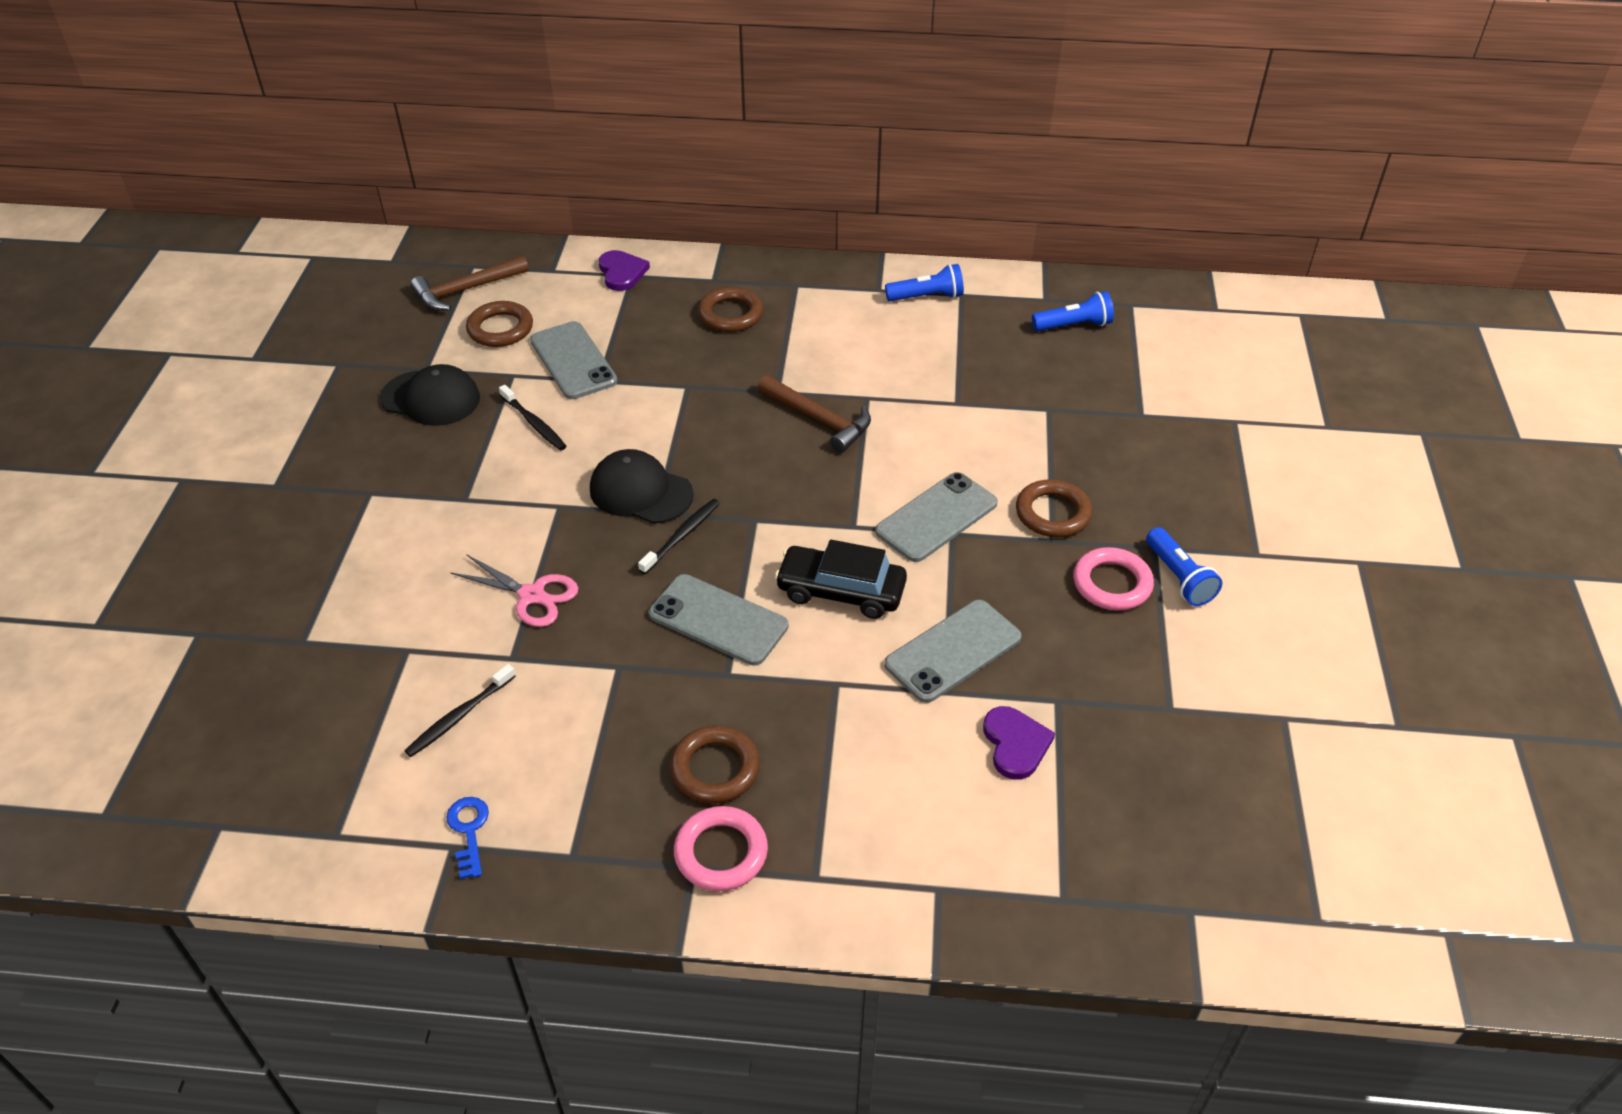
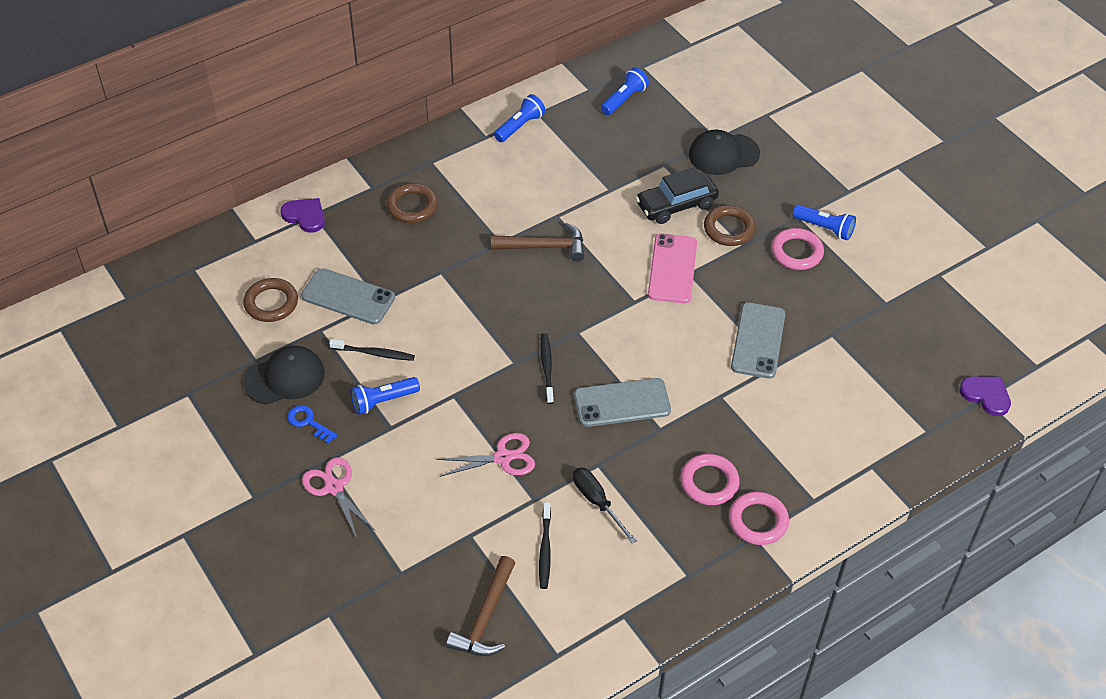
camera: 40 degrees left, 5 degrees up
(348, 521) = (334, 487): none -> pink scissors
(465, 290) = (211, 289): brown hammer -> brown hammer (485, 617)
(469, 831) = (623, 602): blue key -> blue key (308, 422)
(488, 471) = (383, 401): none -> blue flashlight
(570, 705) = (597, 502): none -> black screwdriver
(641, 492) = (492, 356): black cap -> black cap (723, 154)
(715, 769) = (709, 482): brown ring -> pink ring
(841, 591) = (668, 344): black car -> black car (676, 205)
(936, 517) = (672, 269): grey phone -> pink phone
(1015, 744) = (835, 370): purple heart -> purple heart (986, 395)

